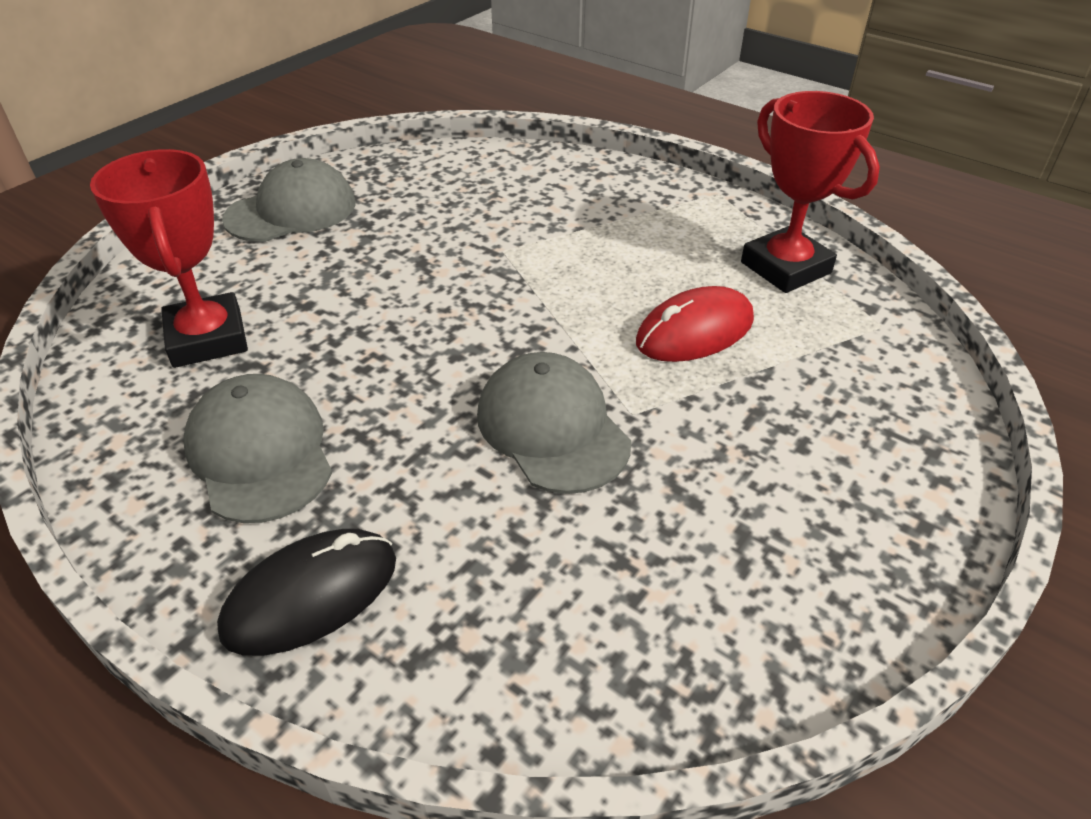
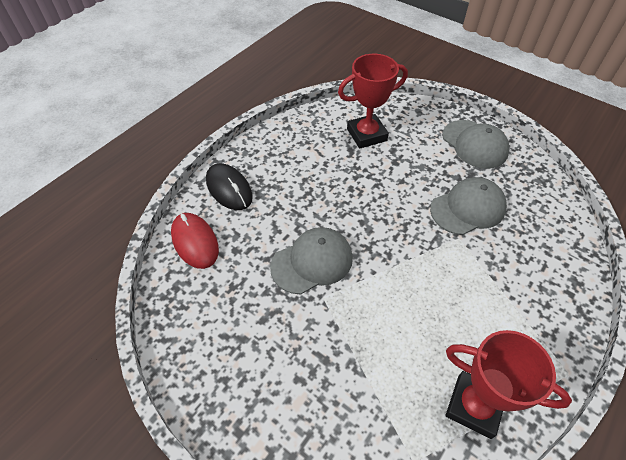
camera: 90 degrees right, 10 degrees up
(260, 452) = (298, 163): grey cap -> grey cap (468, 208)
(695, 331) = (393, 335): red mouse -> red mouse (195, 242)
(785, 268) = (474, 406): red trophy -> red trophy turned 60 degrees clockwise

